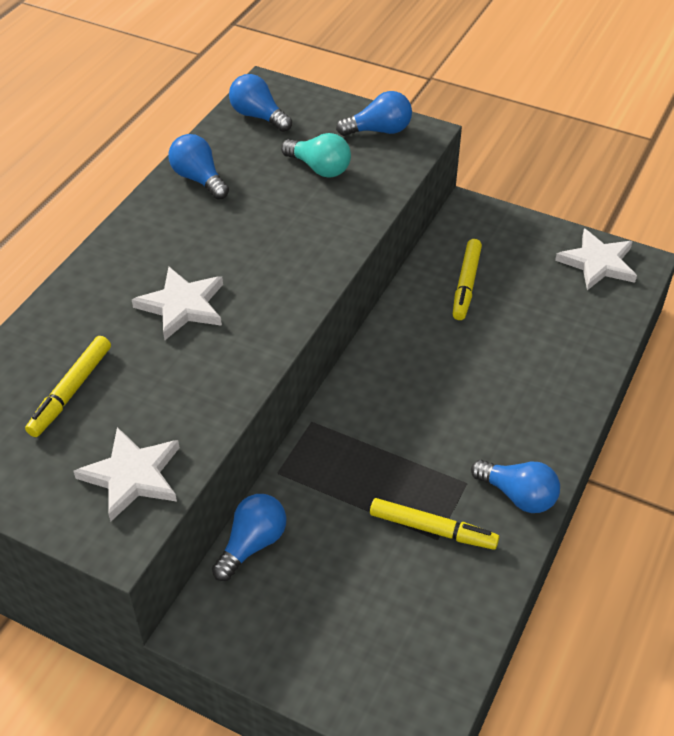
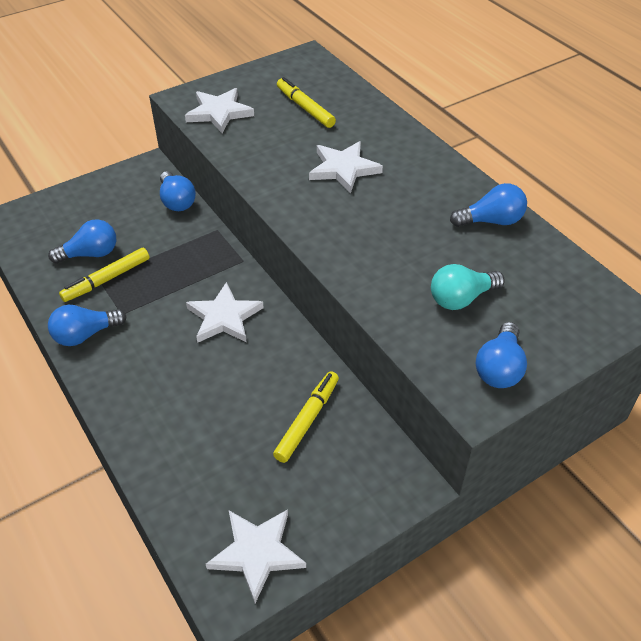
camera: 120 degrees right, 0 degrees up
(258, 116) = (572, 289): blue light bulb -> blue light bulb (90, 254)
(403, 394) = (224, 317): none -> white star
(466, 284) = (307, 420): yellow marker -> yellow marker turned 75 degrees clockwise

